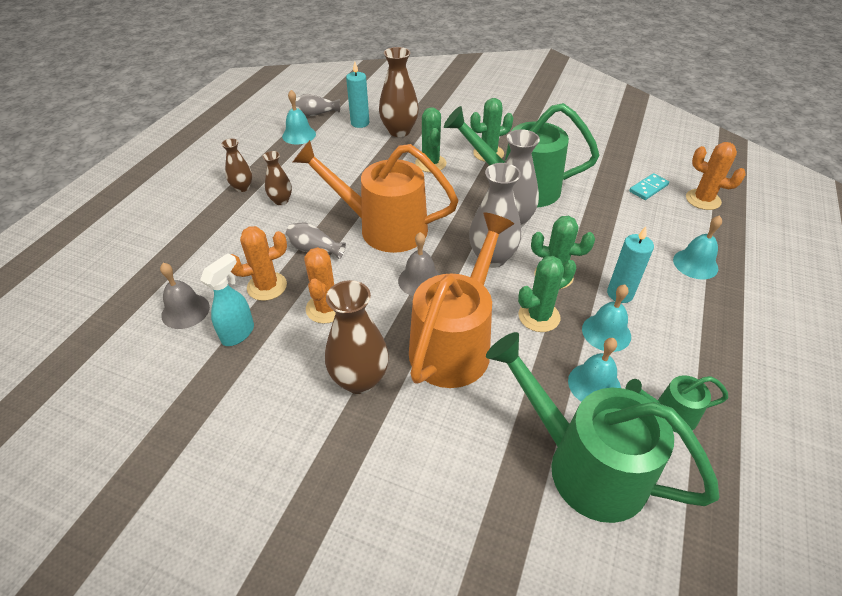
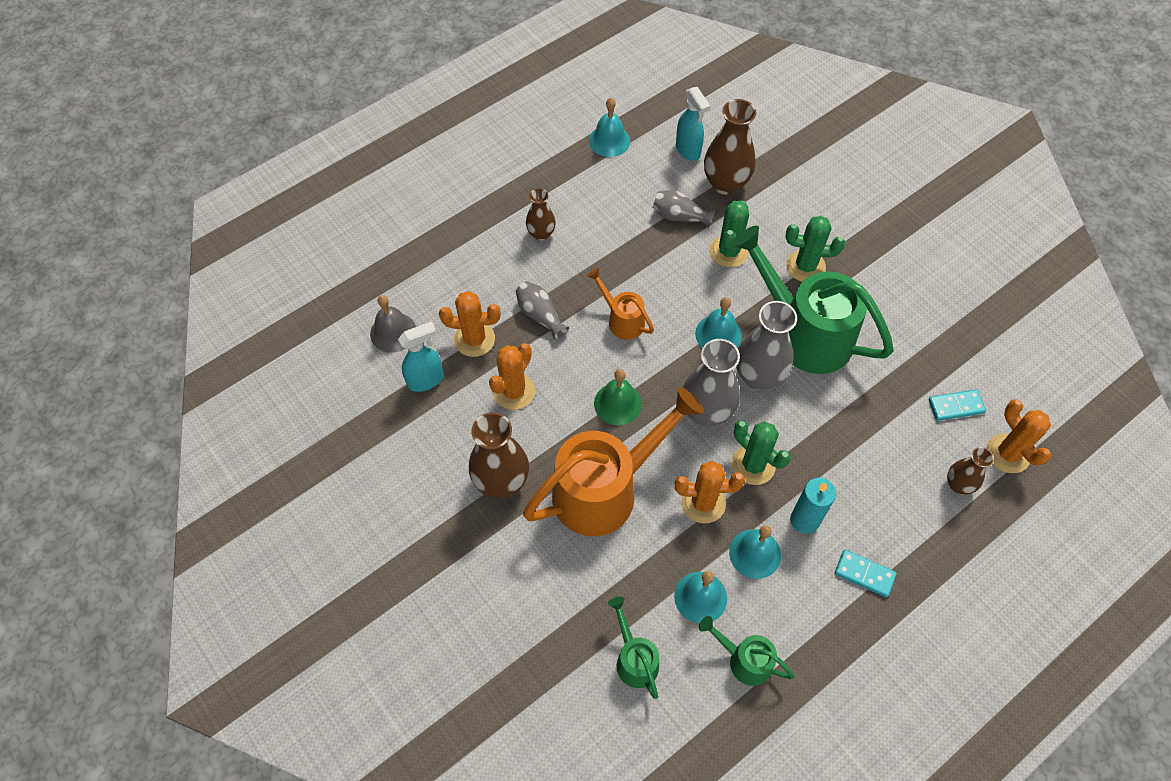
camera: 30 degrees right, 15 degrees up
(242, 187) = (512, 197): brown vase -> brown vase (958, 484)
(316, 114) = (647, 113): grey vase -> grey vase (679, 216)
(360, 123) = (688, 150): turquoise candle -> turquoise spray bottle
(383, 228) = (622, 320): orange watering can -> orange watering can, size x0.48
(420, 280) = (618, 403): grey bell -> green bell
(539, 316) = (703, 502): green cactus -> orange cactus
(583, 464) = (634, 659): green watering can -> green watering can, size x0.48
(691, 308) = (864, 574): none -> turquoise domino
(695, 264) = (917, 528): turquoise bell -> turquoise bell (718, 334)

